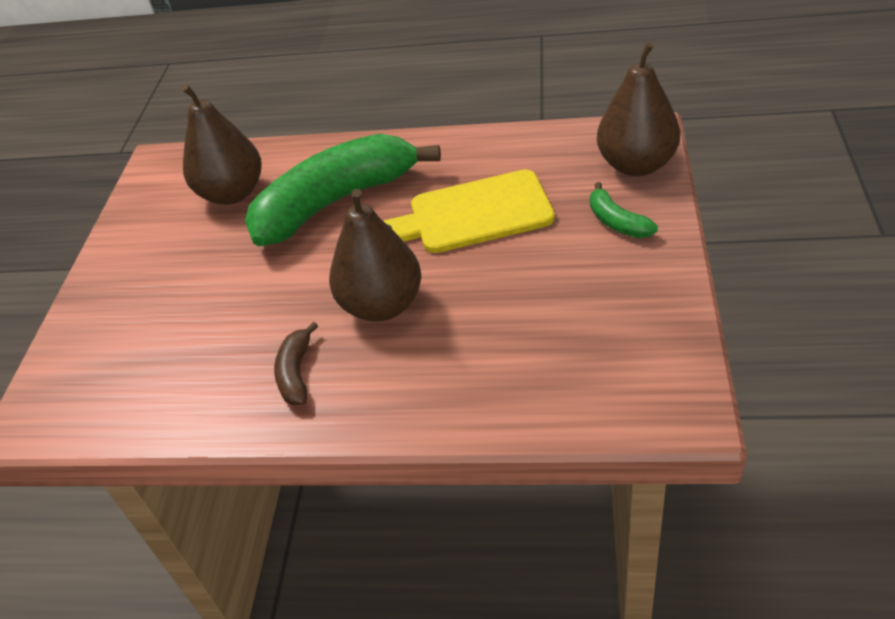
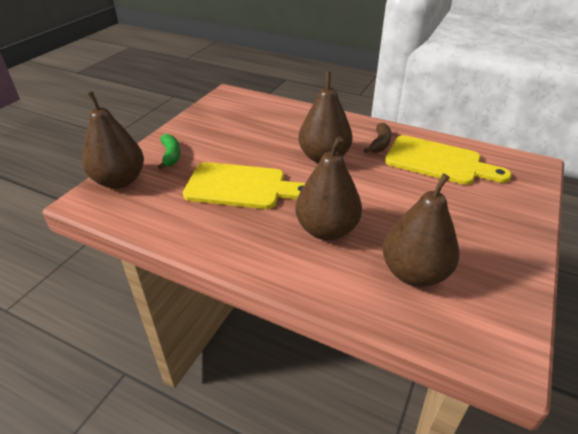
camera: 165 degrees left, 5 degrees down
(193, 367) = (438, 161): none -> yellow cutting board
(336, 202) = (326, 230): green banana -> brown pear

